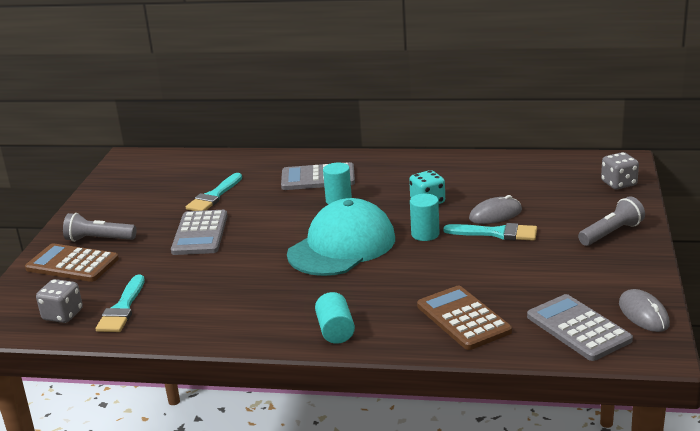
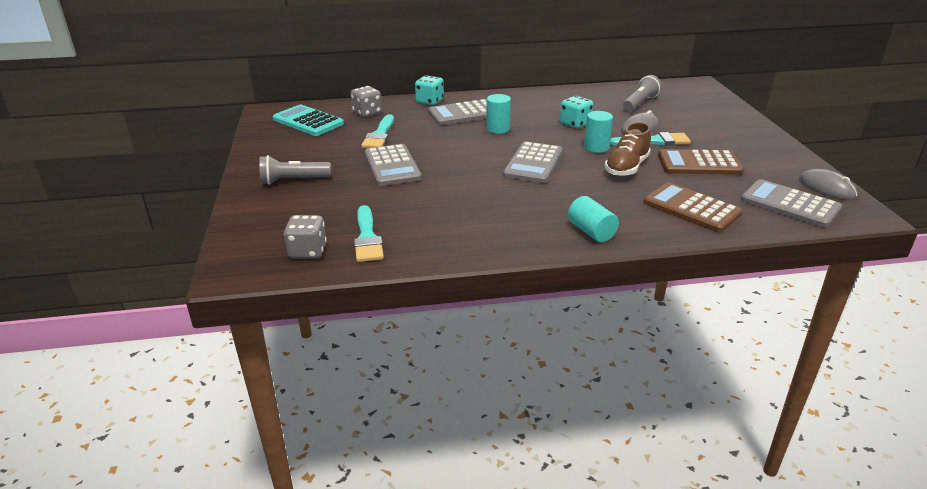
camera: 20 degrees left, 5 degrees up
(72, 264) = (282, 204): brown calculator -> brown calculator (699, 164)
(157, 173) = (308, 121): none -> turquoise calculator
(294, 159) = (429, 101): none -> turquoise dice
(342, 246) = (533, 163): turquoise cap -> grey calculator
(437, 262) = (626, 167): none -> brown shoe
(611, 233) = (742, 133): grey flashlight -> grey flashlight (640, 103)
(619, 184) = (712, 99): grey dice -> grey dice (367, 113)

